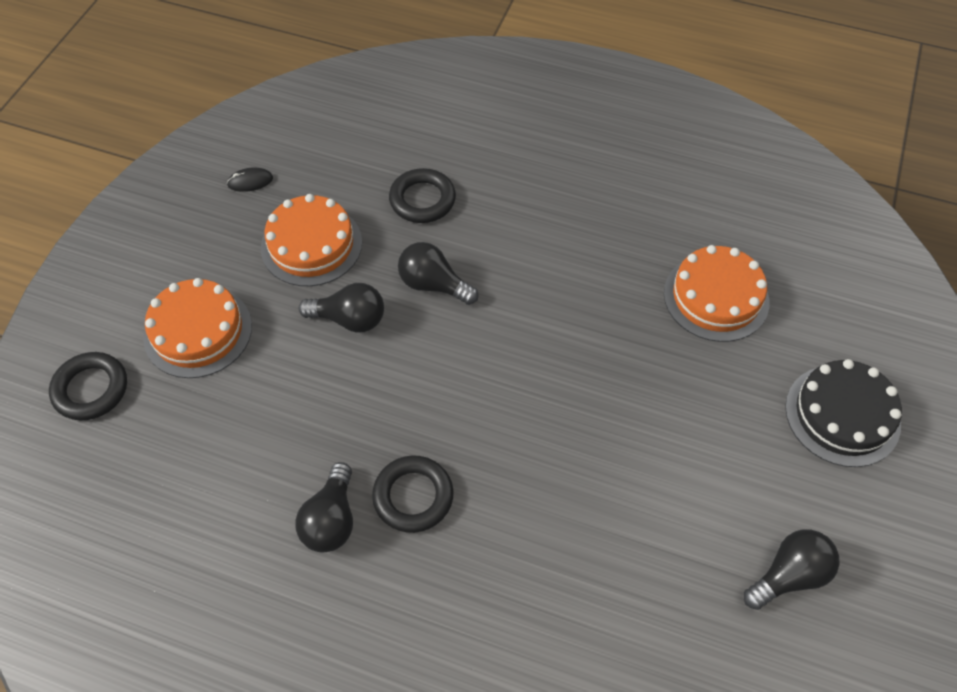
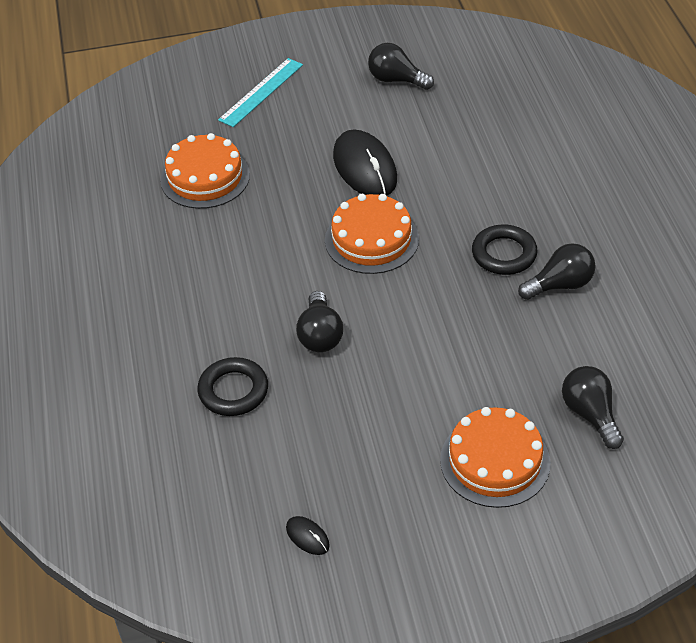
camera: 120 degrees left, 10 degrees down
(91, 389) = (609, 496): black ring -> none
(311, 245) = (344, 439): orange cake -> orange cake (371, 239)
(349, 319) = (397, 368): black light bulb -> black light bulb (590, 414)
(639, 445) = (365, 168): none -> black mouse
(842, 415) = (261, 92): black cake -> turquoise ruler

